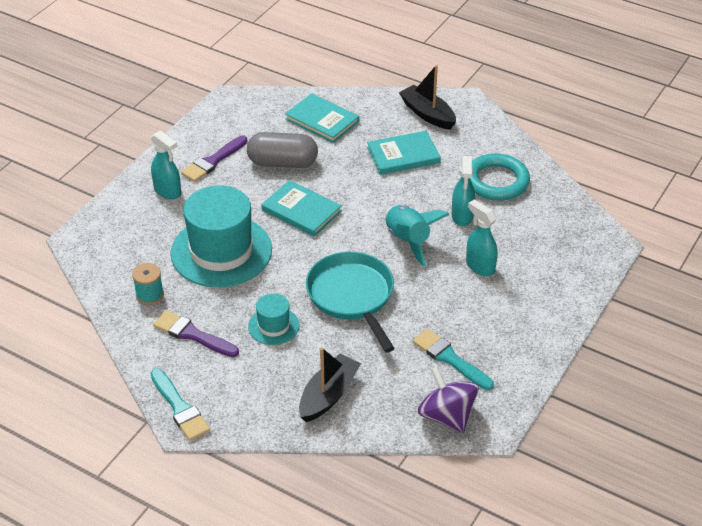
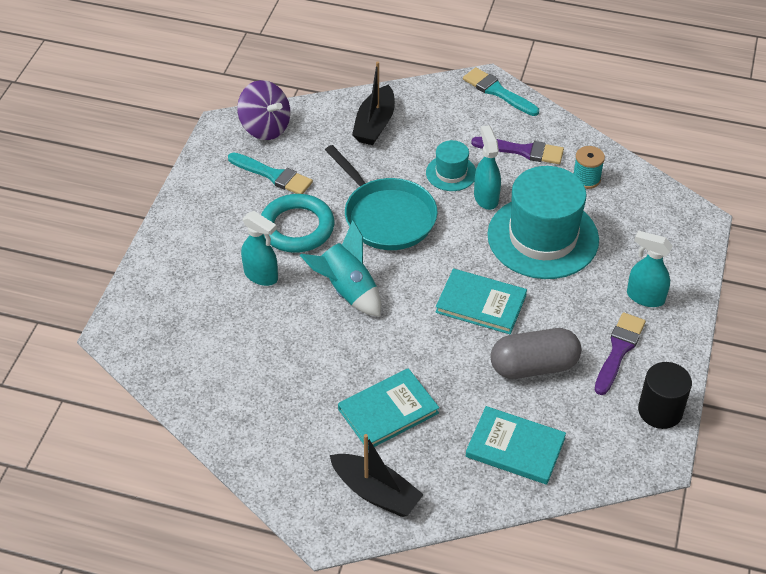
camera: 165 degrees right, 5 degrees up
(209, 122) = (660, 411): none -> black cylinder
(462, 216) = (293, 335): turquoise spray bottle -> turquoise spray bottle (486, 197)
(496, 181) = (260, 395): turquoise ring -> turquoise ring (297, 227)

